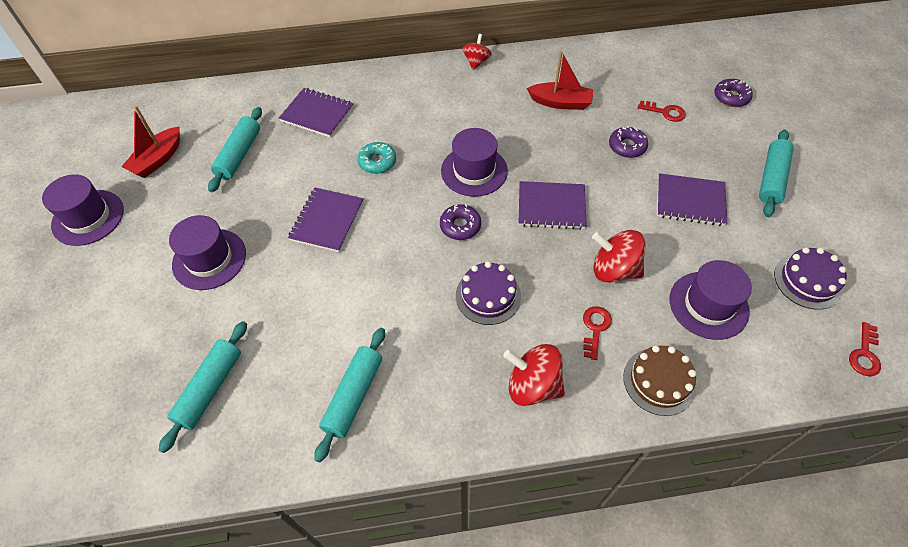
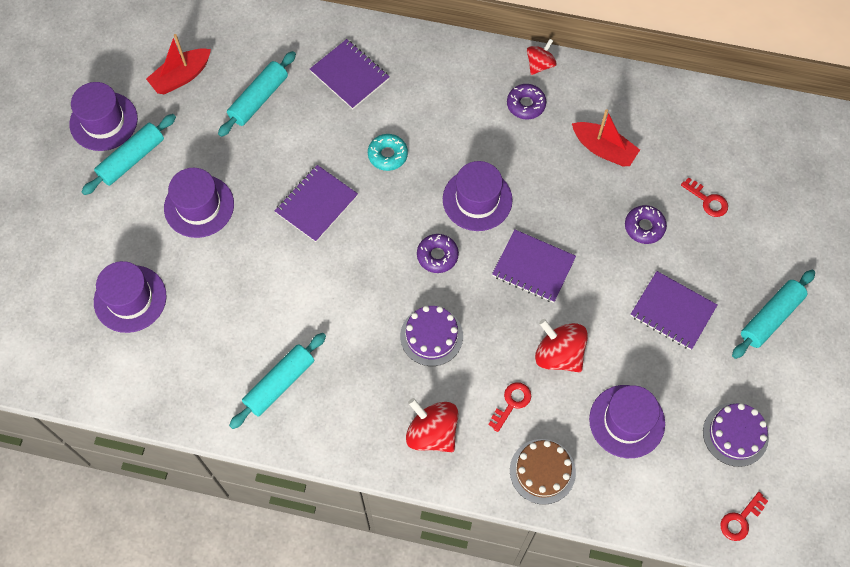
camera: 20 degrees right, 10 degrees up
(160, 369) = (130, 299): none -> purple hat
(210, 388) = (165, 331): turquoise rolling pin -> turquoise rolling pin (131, 159)
(731, 97) = (790, 207): purple donut -> purple donut (526, 104)

